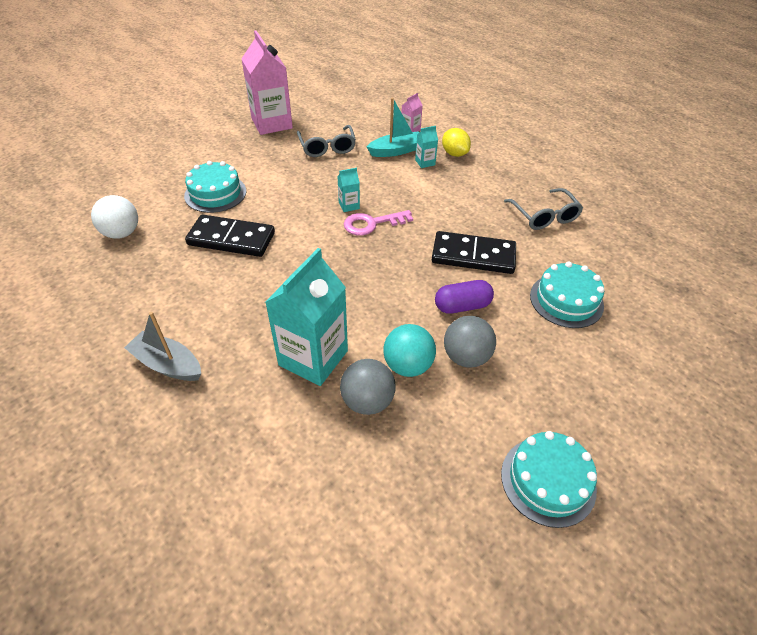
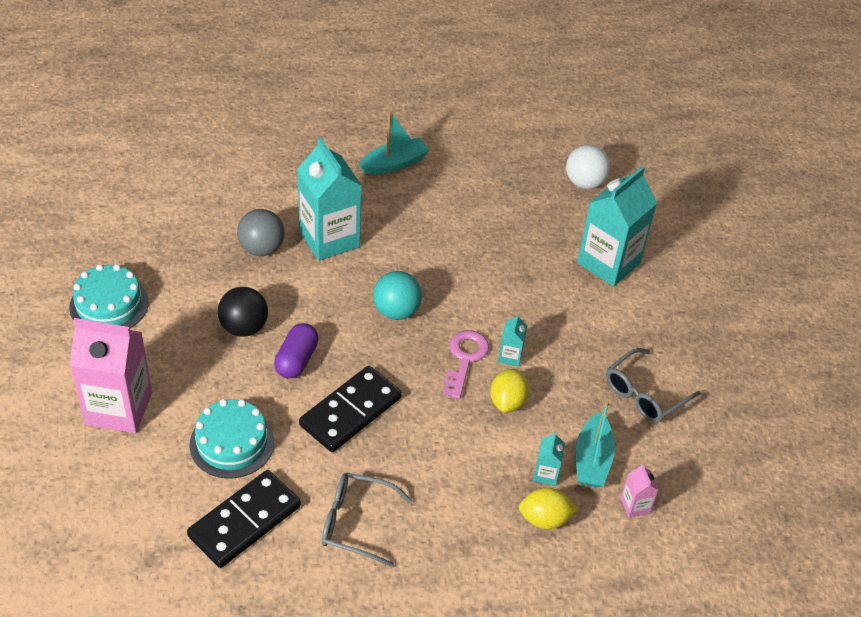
camera: 120 degrees right, 0 degrees up
(168, 364) = (394, 164): grey boat -> turquoise boat
(215, 193) = (608, 263): turquoise cake -> turquoise carton
(231, 239) = (521, 247): black domino -> black domino (244, 521)
(272, 123) = (738, 367): pink carton -> pink carton (119, 408)
(327, 147) = (644, 394): grey glasses -> grey glasses turned 60 degrees counterclockwise
(388, 193) = (507, 401): none -> yellow lemon
(408, 365) = (270, 287): turquoise ball -> turquoise ball (396, 311)
(466, 357) = (244, 327): grey ball -> black ball

